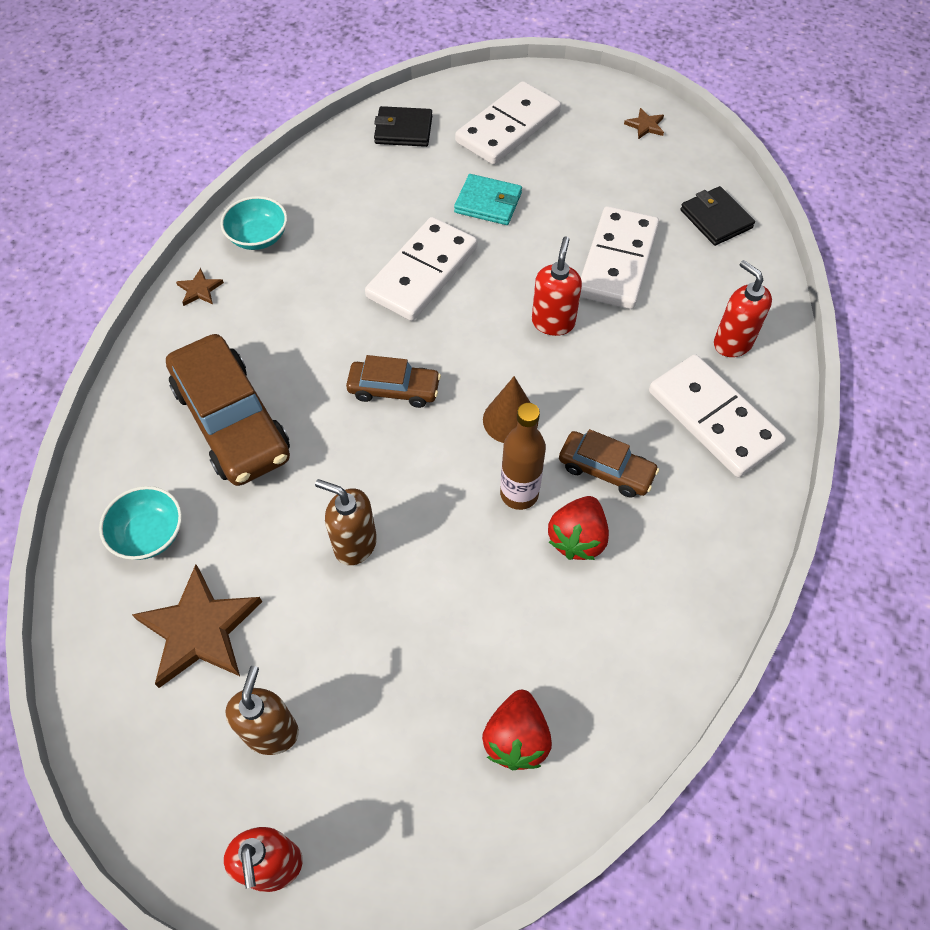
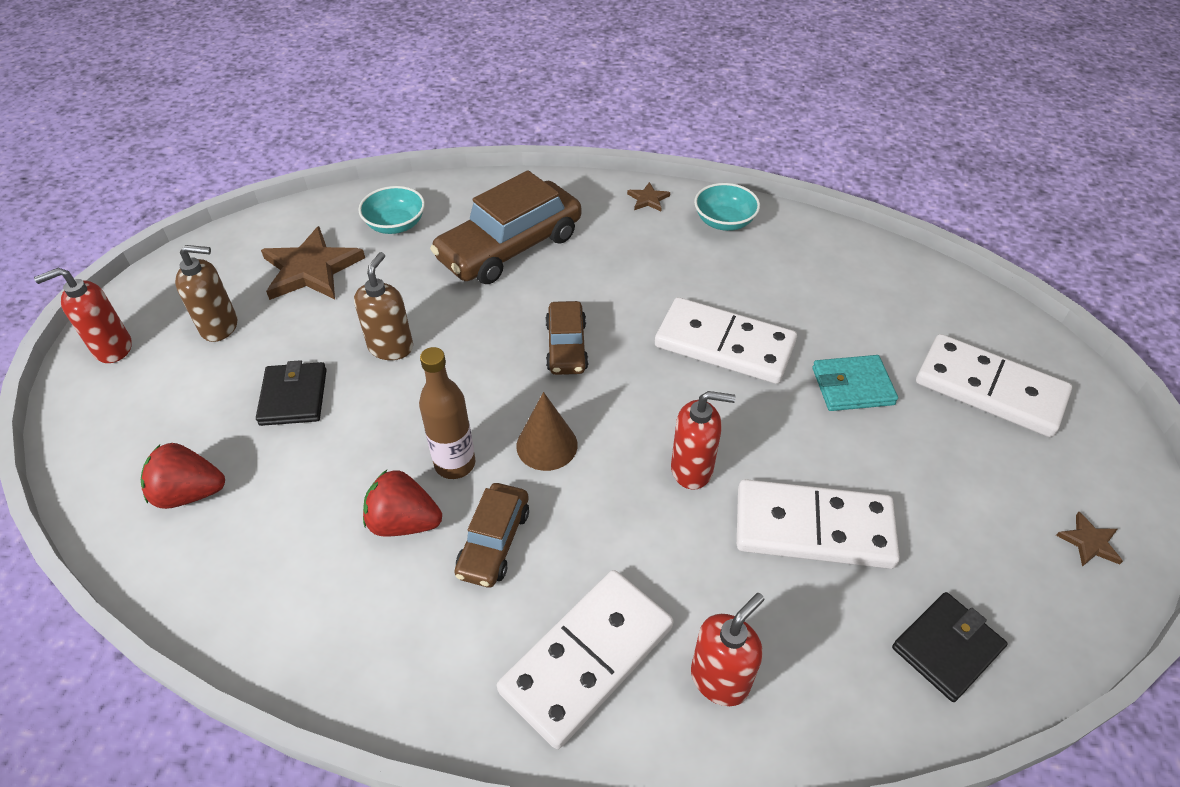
camera: 80 degrees right, 10 degrees down
(403, 130) = (928, 297): black wallet -> black wallet (293, 397)
(488, 203) = (852, 386): turquoise wallet -> turquoise wallet turned 75 degrees clockwise

